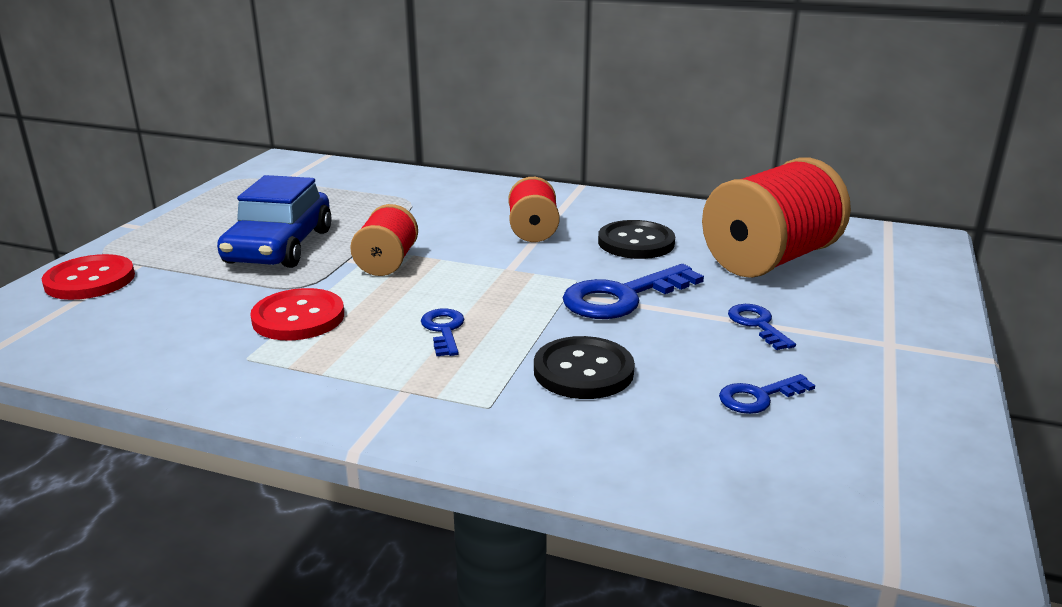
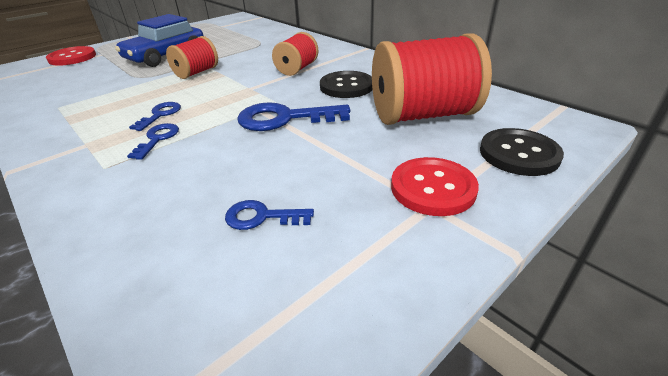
camera: 30 degrees right, 10 degrees up
(298, 317) = (112, 92): red button -> red button (433, 188)
(583, 371) = (186, 160): black button -> black button (519, 154)
(757, 324) = (344, 160): blue key -> blue key (158, 139)

